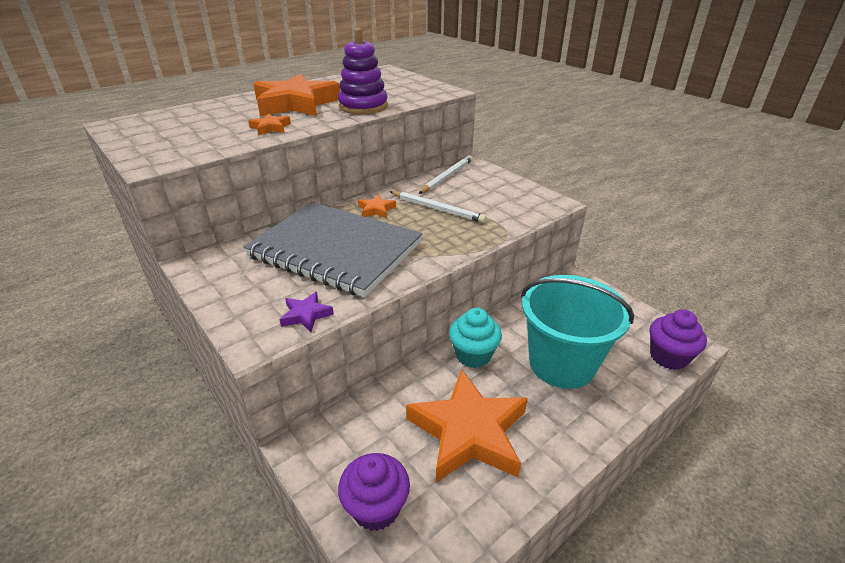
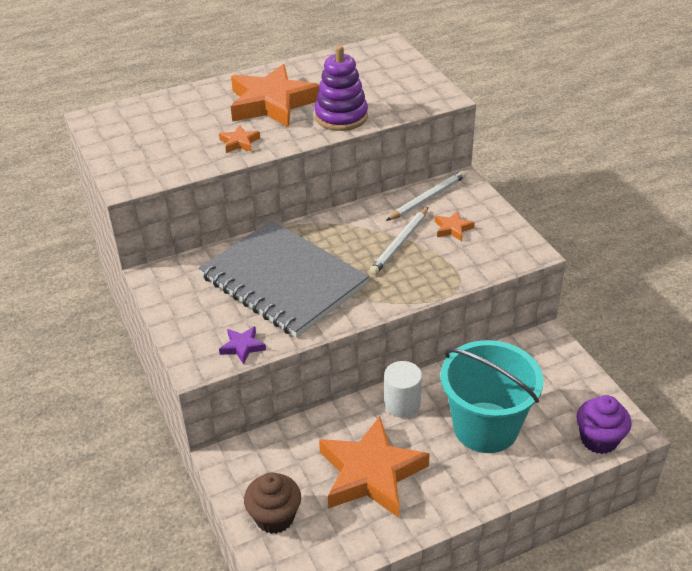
camera: 15 degrees right, 5 degrees up
(376, 209) = (336, 235): orange star -> orange star (452, 228)
(376, 508) = (274, 517): purple cupcake -> brown cupcake
(437, 209) = (400, 243): white pencil -> white pencil turned 75 degrees clockwise
(473, 355) = (402, 404): turquoise cupcake -> white cylinder

